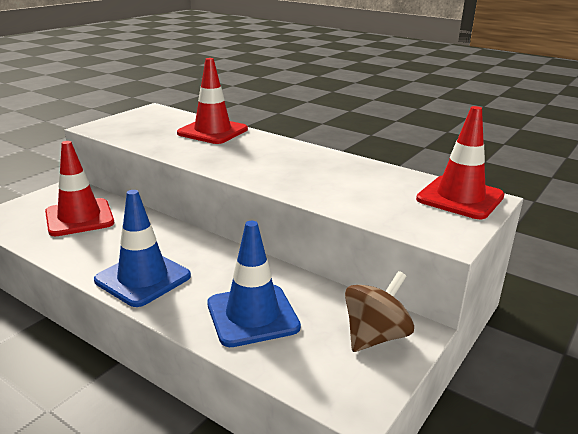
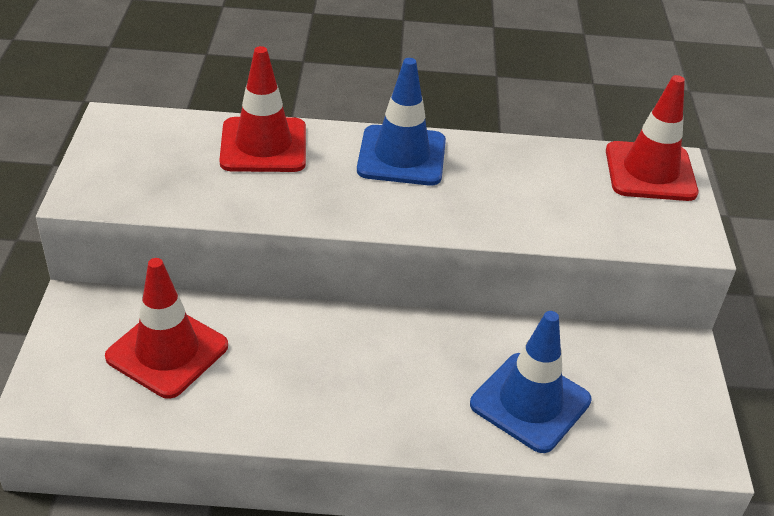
camera: 35 degrees left, 15 degrees up
(143, 278) = (365, 409): blue traffic cone -> blue traffic cone (401, 156)
(375, 336) = (657, 372): brown spinning top -> none

